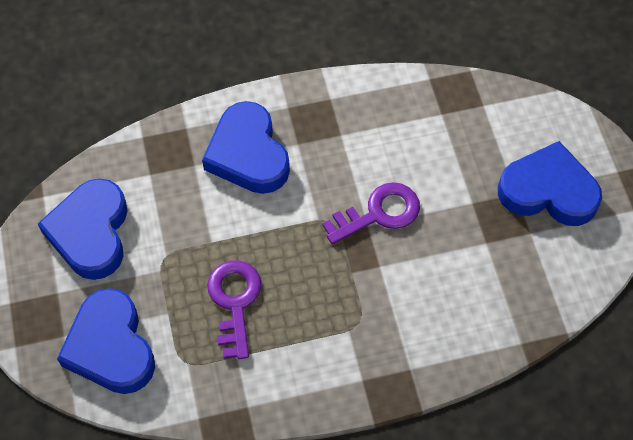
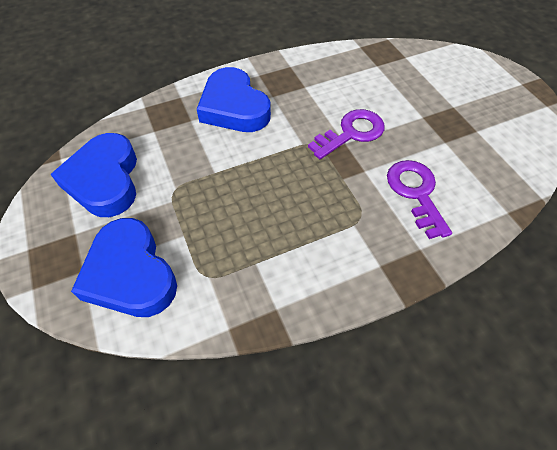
camera: 10 degrees left, 5 degrees down
(234, 302) = (244, 216): purple key -> purple key (415, 193)
(548, 191) = (477, 101): blue heart -> none

